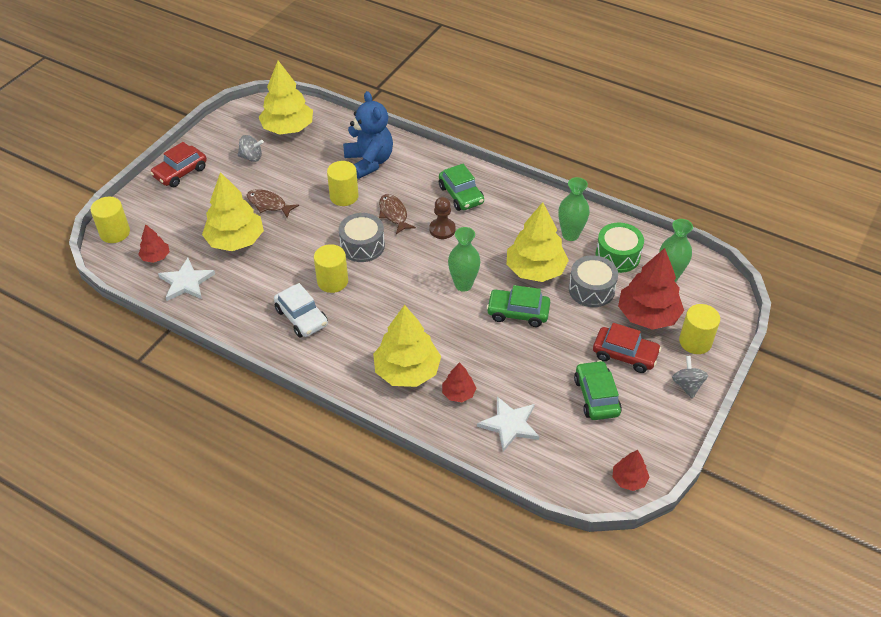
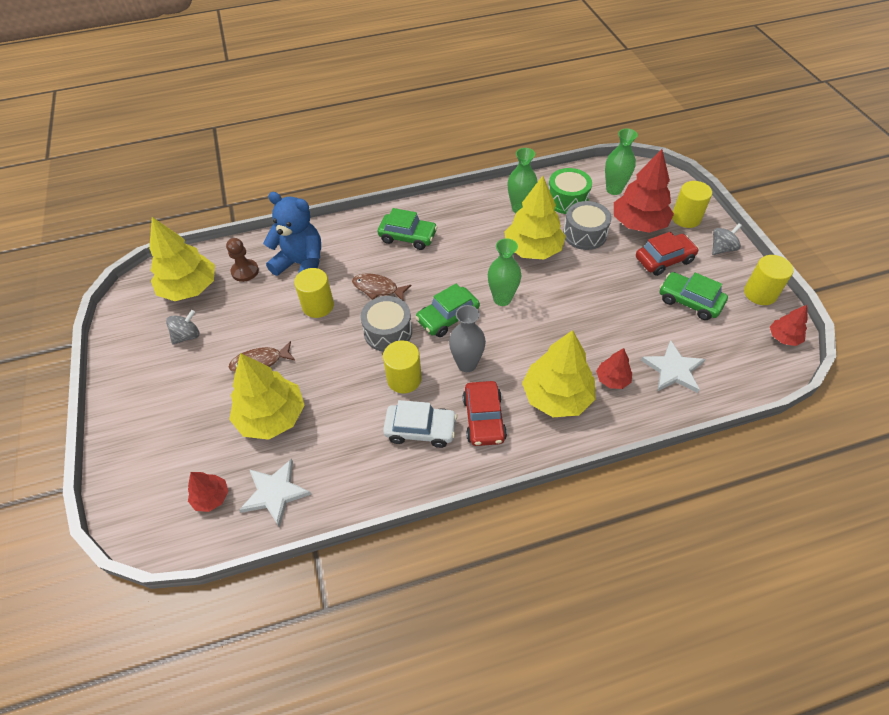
camera: 45 degrees left, 5 degrees up
(115, 233) = (134, 512): yellow cylinder -> yellow cylinder (760, 293)
(180, 172) = (131, 401): red car -> red car (484, 419)
(381, 304) = (467, 364): none -> grey vase
(442, 229) = (430, 272): brown pawn -> brown pawn (245, 271)
(518, 313) = (565, 288): green car -> green car (448, 317)
(687, 385) = (722, 249): grey spinning top -> grey spinning top turned 105 degrees clockwise

